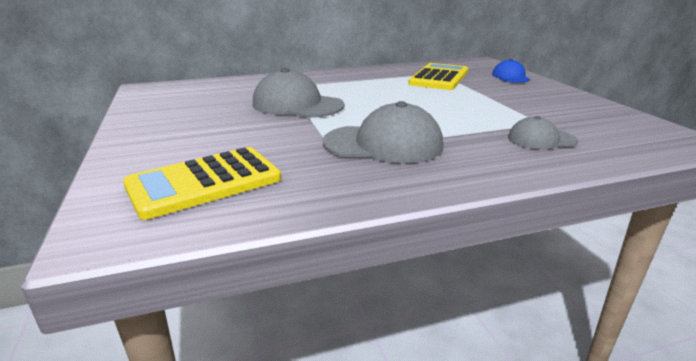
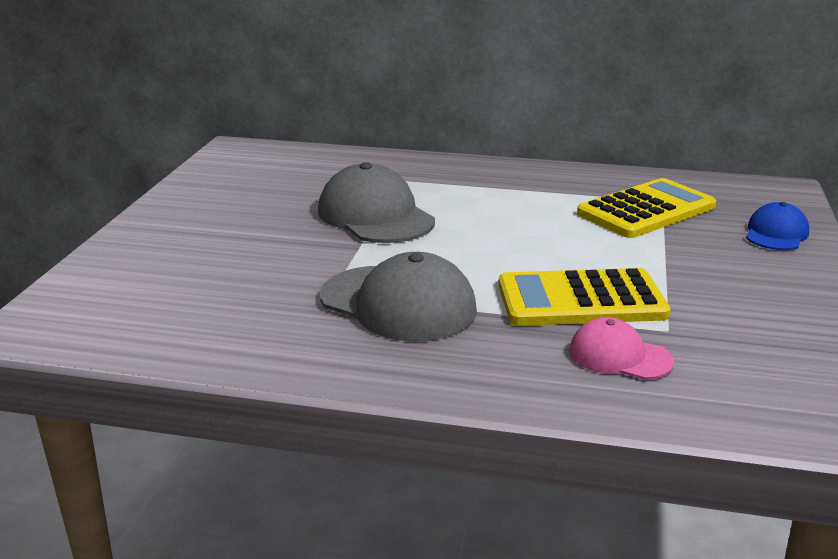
camera: 30 degrees right, 0 degrees up
(204, 182) = (158, 299): yellow calculator -> yellow calculator (581, 300)
(541, 139) = (619, 356): grey cap -> pink cap

